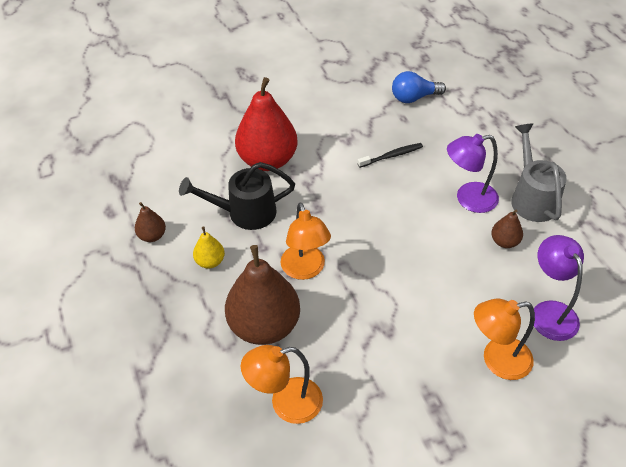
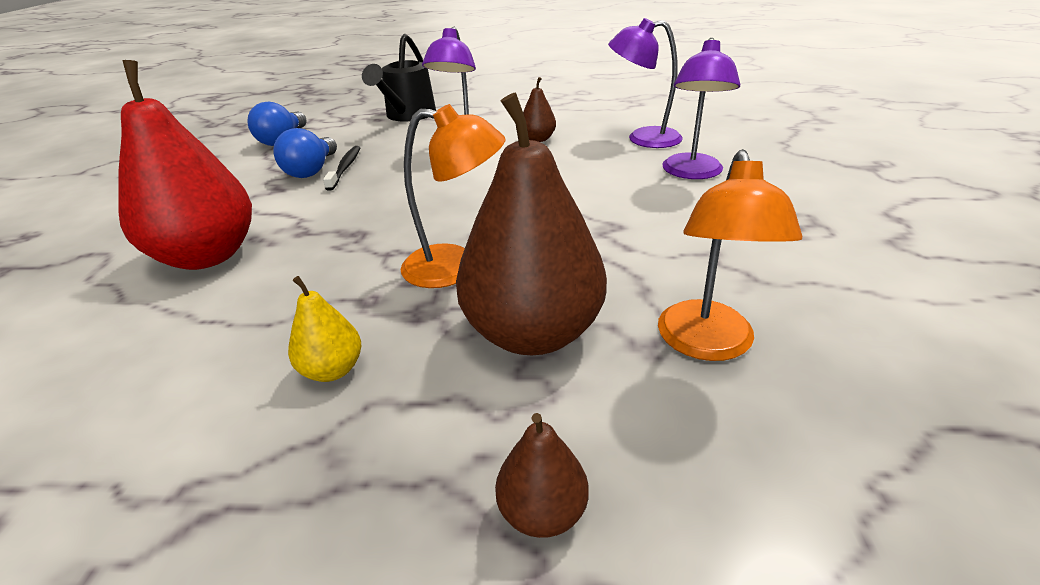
camera: 65 degrees left, 15 degrees down
(152, 236) = (162, 451): brown pear -> brown pear (542, 512)
(244, 213) = (276, 303): black watering can -> black watering can (408, 116)
(379, 141) = (312, 170): none -> blue light bulb
(497, 360) = (692, 173): orange lamp -> purple lamp
(531, 197) = (496, 118): grey watering can -> none

